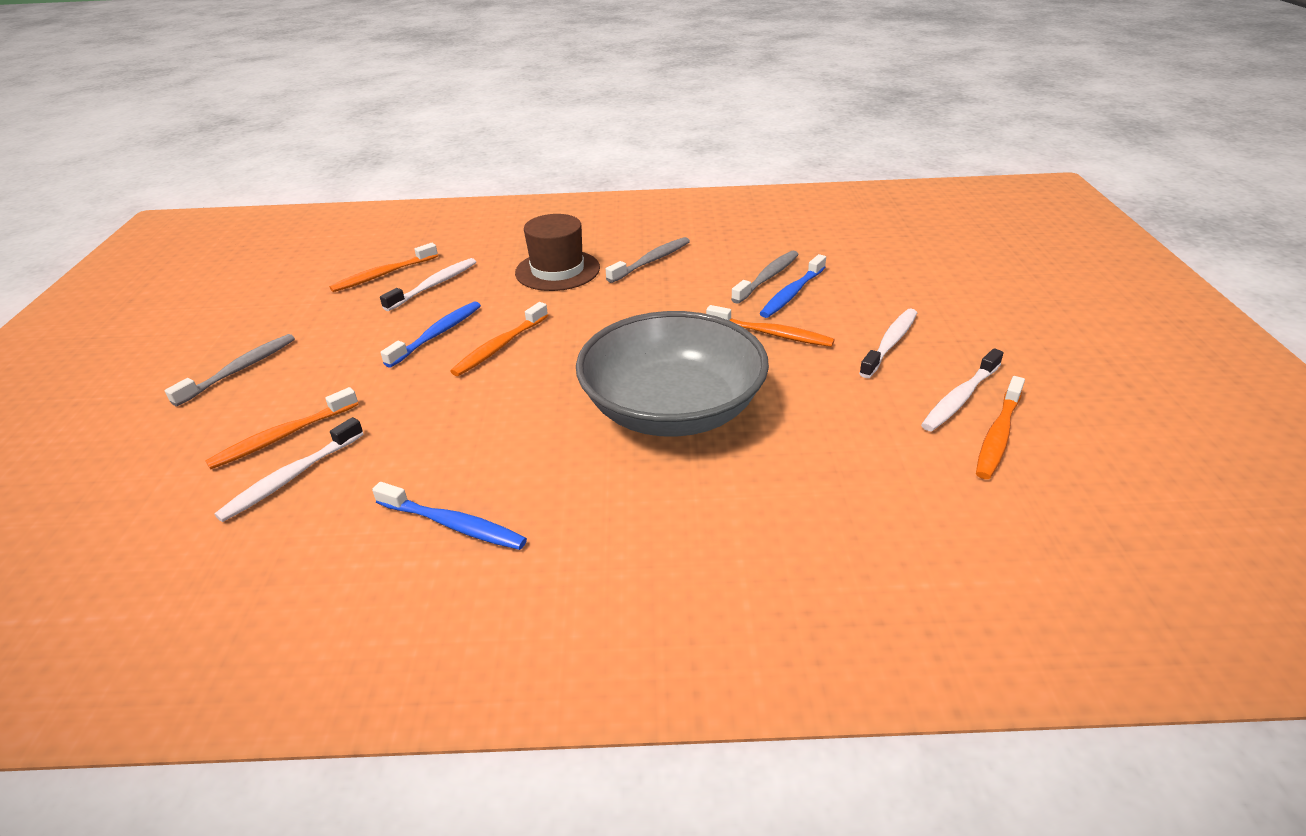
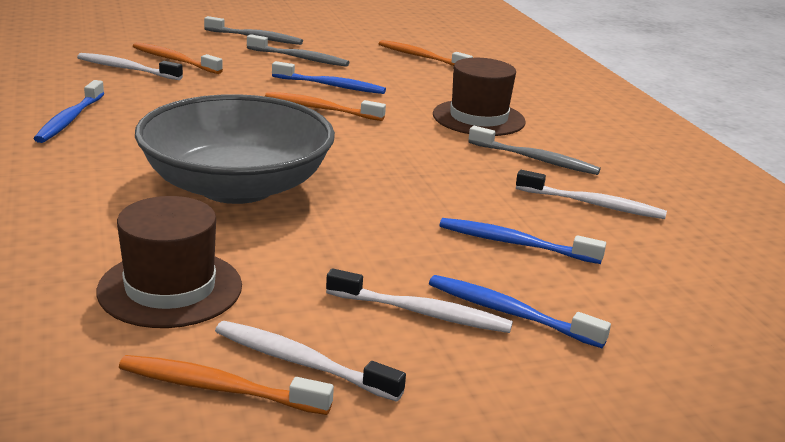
camera: 70 degrees right, 10 degrees down
(434, 285) = (414, 75): white toothbrush -> white toothbrush (592, 204)
(767, 277) = (546, 227): grey toothbrush -> grey toothbrush (299, 58)
(771, 334) = (405, 232): orange toothbrush -> none
(863, 454) = (170, 288): none -> brown hat
(887, 311) = (509, 313): none -> blue toothbrush

